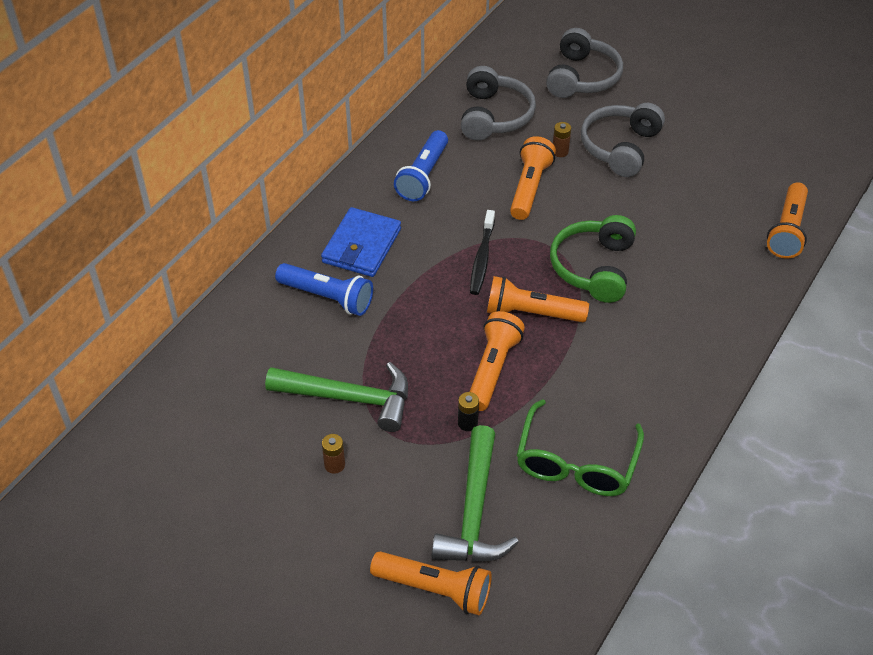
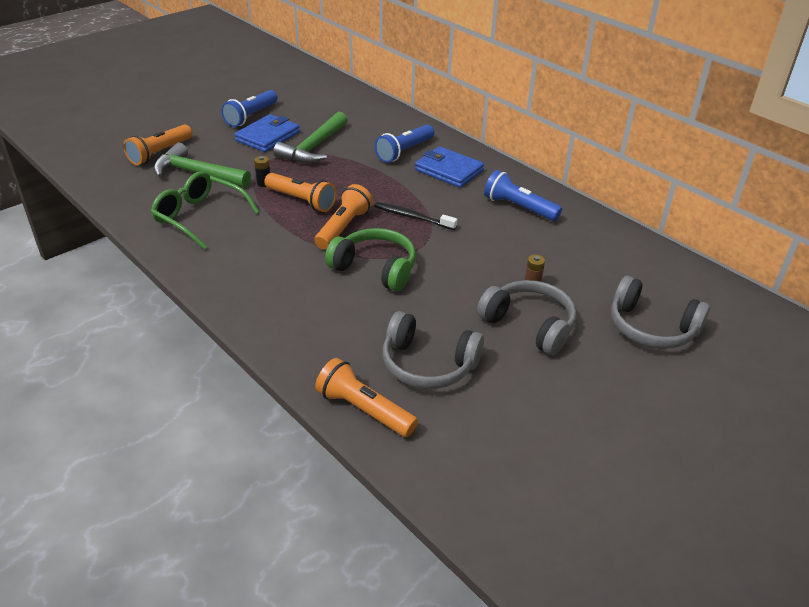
camera: 105 degrees right, 10 degrees down
(273, 512) = (251, 116): none -> blue flashlight
(334, 465) = (268, 136): brown battery -> blue wallet
(494, 116) = (592, 258): grey headphones -> grey headphones (428, 364)
(529, 188) = (487, 257): orange flashlight -> none

